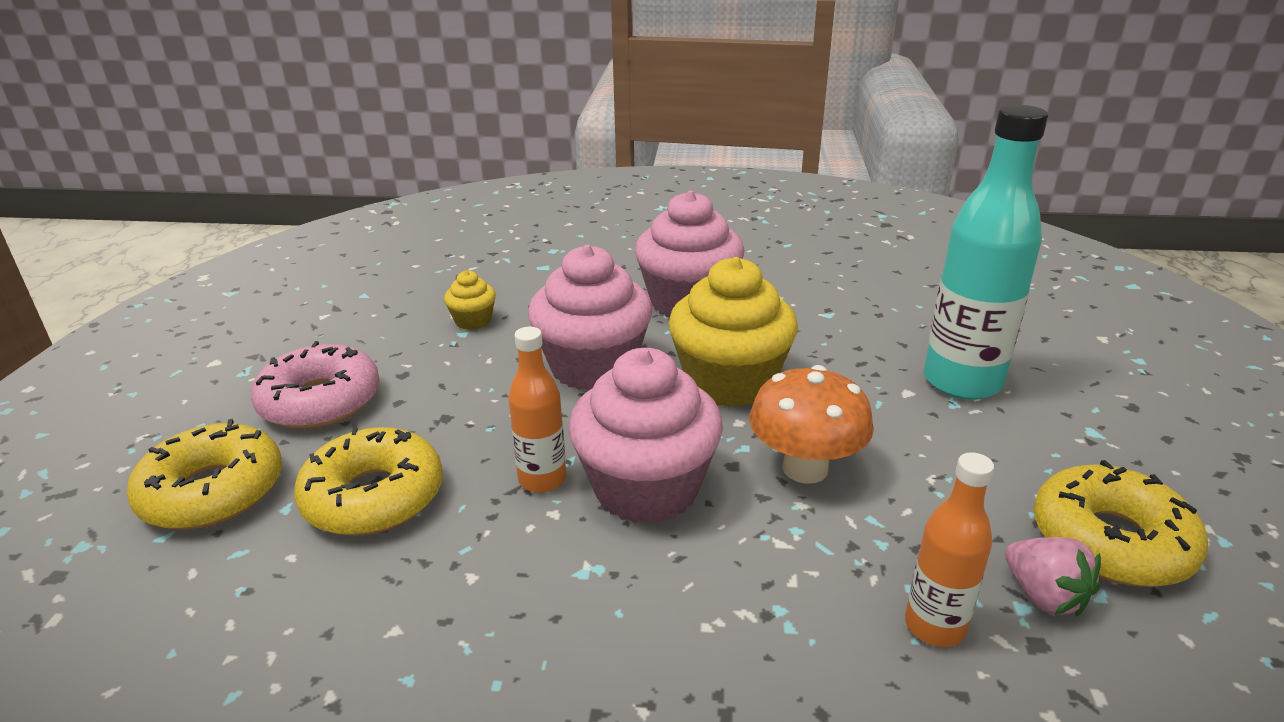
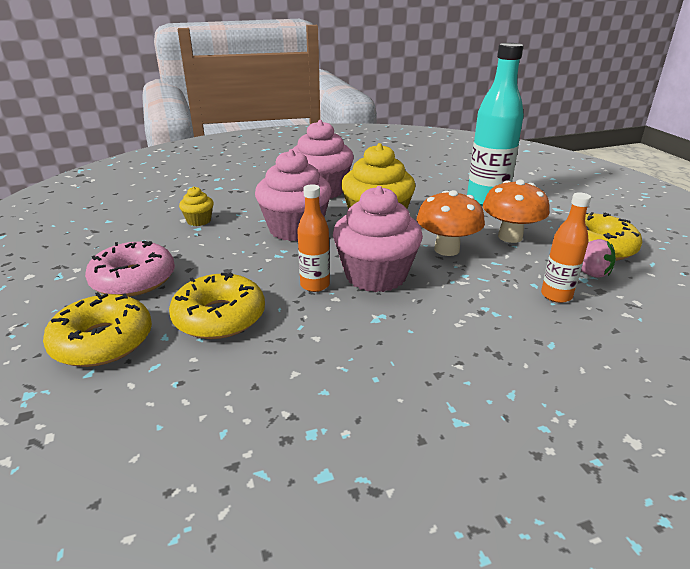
camera: 25 degrees left, 0 degrees up
(945, 472) = (510, 237): none -> orange mushroom

